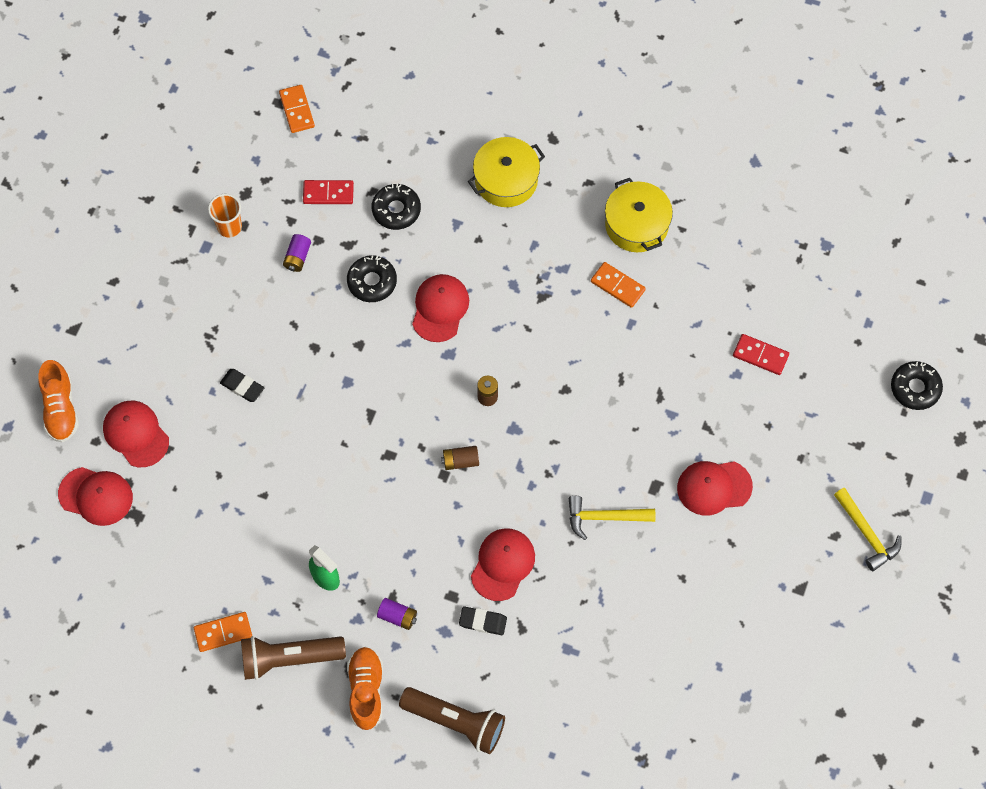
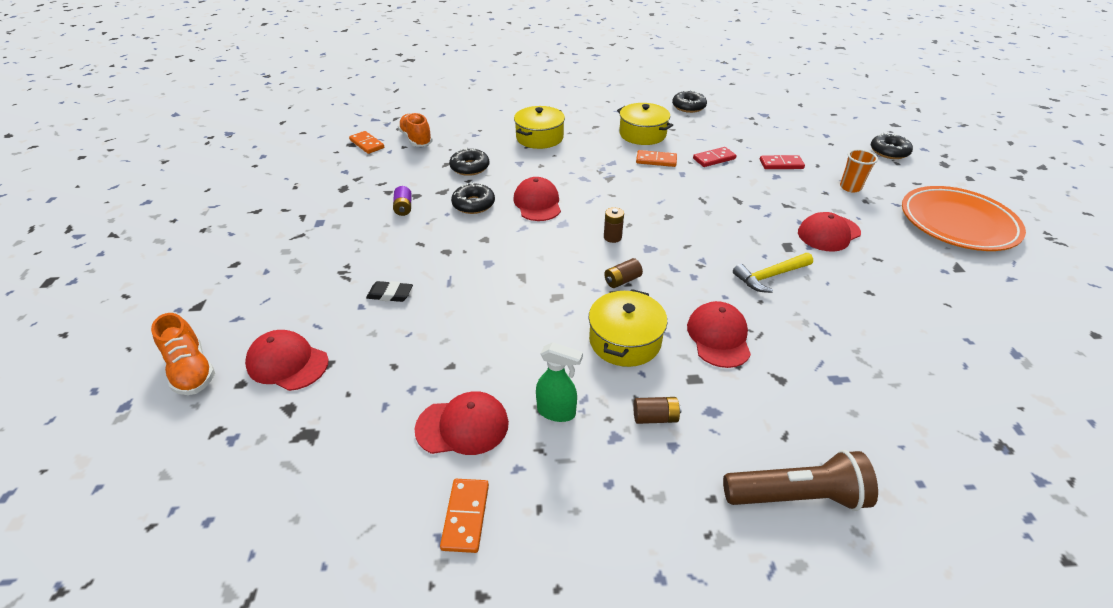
camera: 25 degrees left, 25 degrees down
(96, 496) = (251, 433): red cap -> red cap (462, 426)
(223, 632) = (465, 516): orange domino -> orange domino turned 45 degrees counterclockwise
(229, 227) = (336, 207): orange cup -> orange cup (850, 187)
(289, 658) = (562, 510): brown flashlight -> none
(328, 193) = (412, 172): red domino -> red domino (714, 159)
(366, 690) = (674, 507): orange shoe -> orange shoe (416, 139)
(397, 616) = (655, 417): purple battery -> brown battery
(420, 532) = (625, 340): none -> yellow pot
(483, 622) = (741, 388): black eraser -> none
(739, 185) = (688, 107): none -> black donut
(867, 534) = (957, 223): yellow hammer -> orange plate

